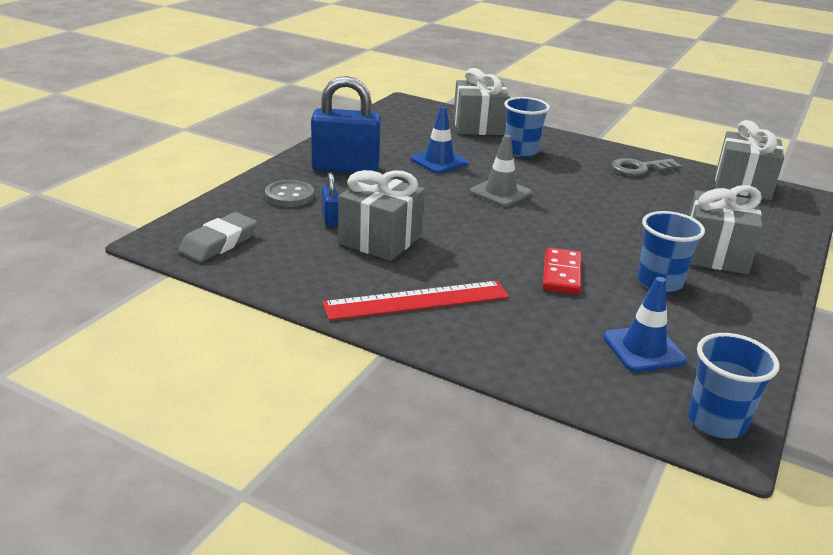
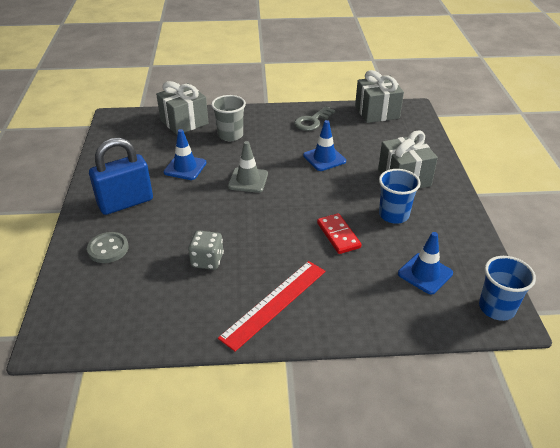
camera: 30 degrees left, 10 degrees up
(219, 243) = (96, 321): grey eraser -> none
(330, 219) = (157, 258): blue padlock -> none
(380, 240) = (207, 260): grey gift -> grey dice
(521, 151) = (230, 135): blue cup -> grey cup
(619, 204) = (324, 158): none -> blue traffic cone

